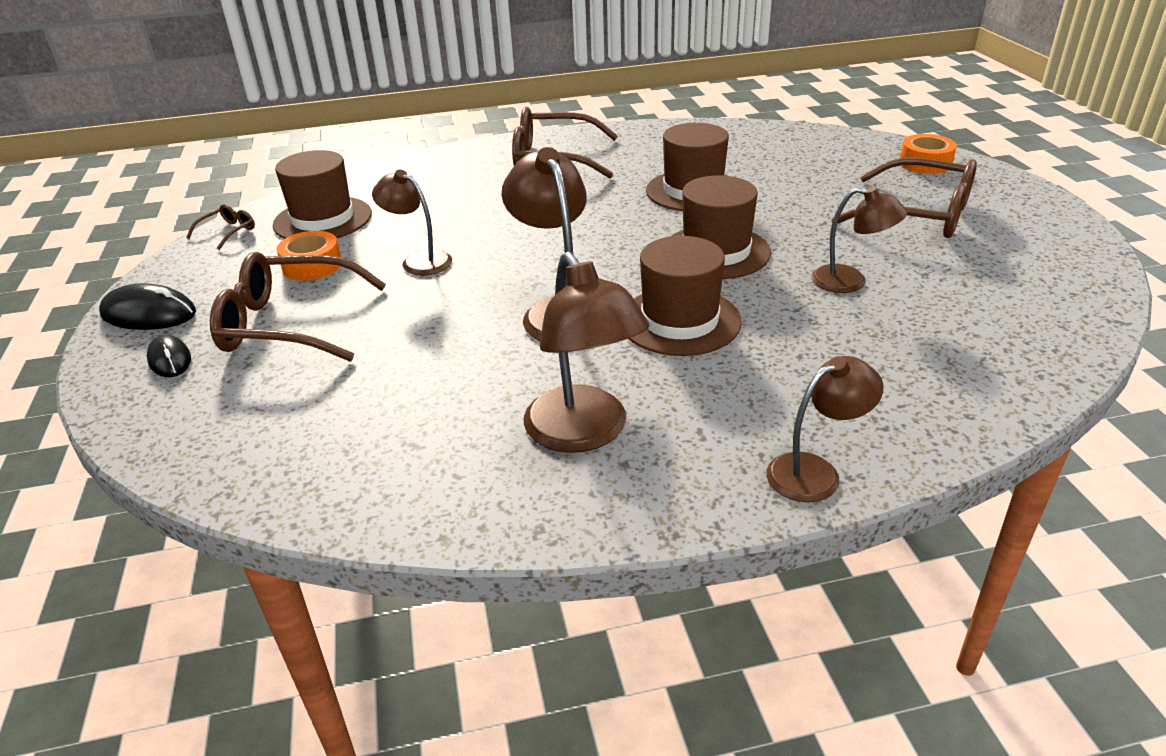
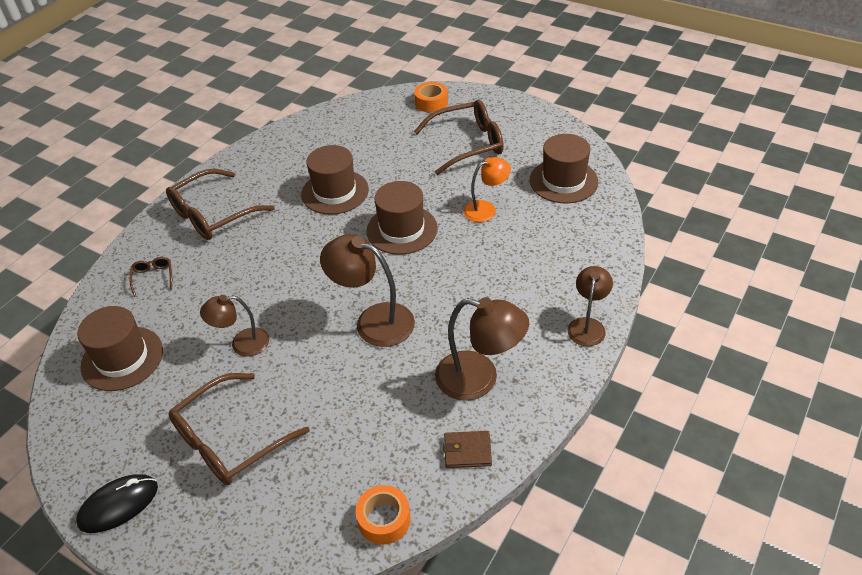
camera: 45 degrees left, 10 degrees up
(170, 359) = (192, 517): black mouse -> none
(228, 232) = (64, 414): brown glasses -> brown glasses (153, 277)
(312, 265) = (175, 394): orange tape -> orange tape (384, 519)
(458, 492) = (467, 451): none -> brown wallet
(680, 321) = (440, 286): brown hat -> brown hat (563, 181)
(850, 282) = (486, 209): brown lamp -> orange lamp

